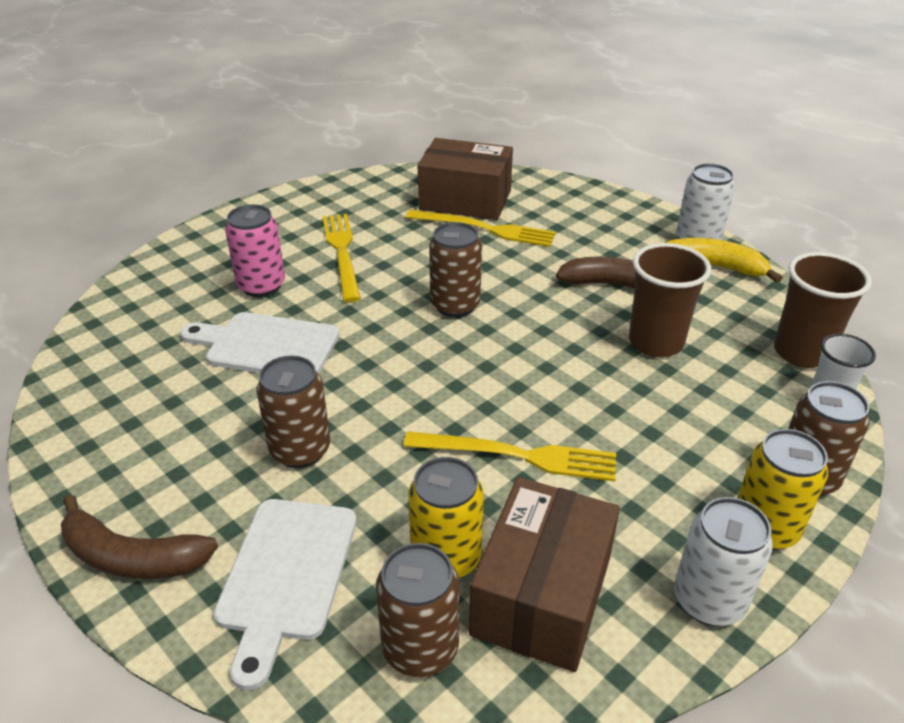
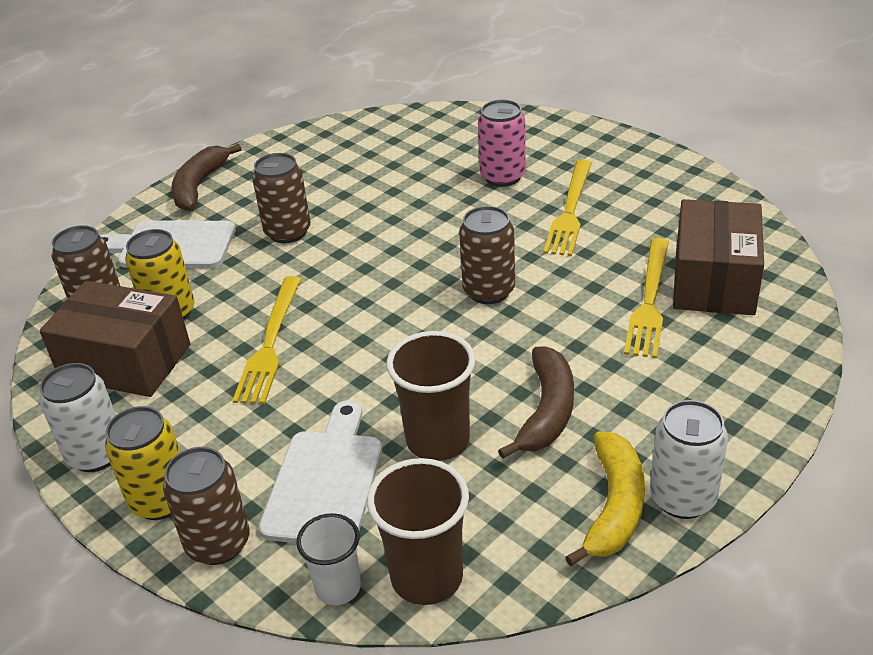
camera: 90 degrees right, 0 degrees up
(266, 346) = (414, 195): white cutting board -> white cutting board (325, 481)
(342, 253) = (570, 211): yellow fork -> yellow fork turned 120 degrees clockwise

